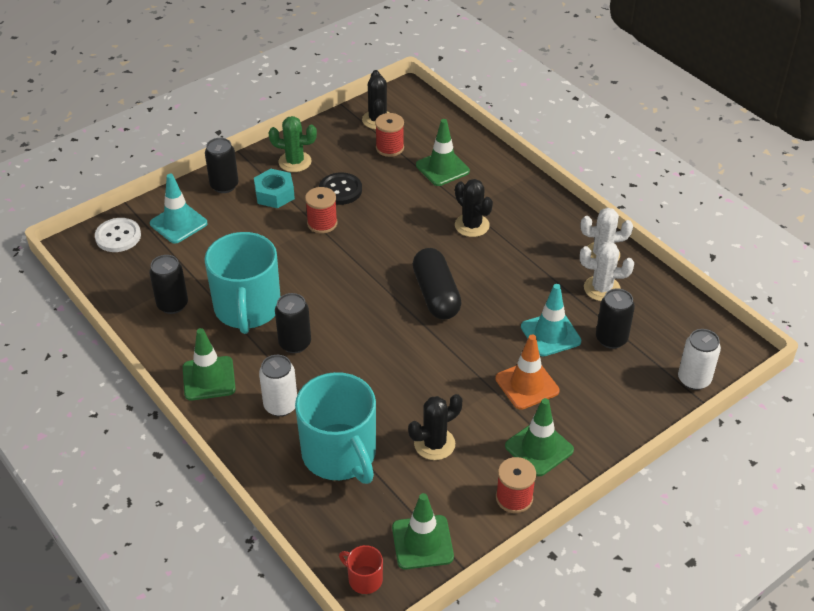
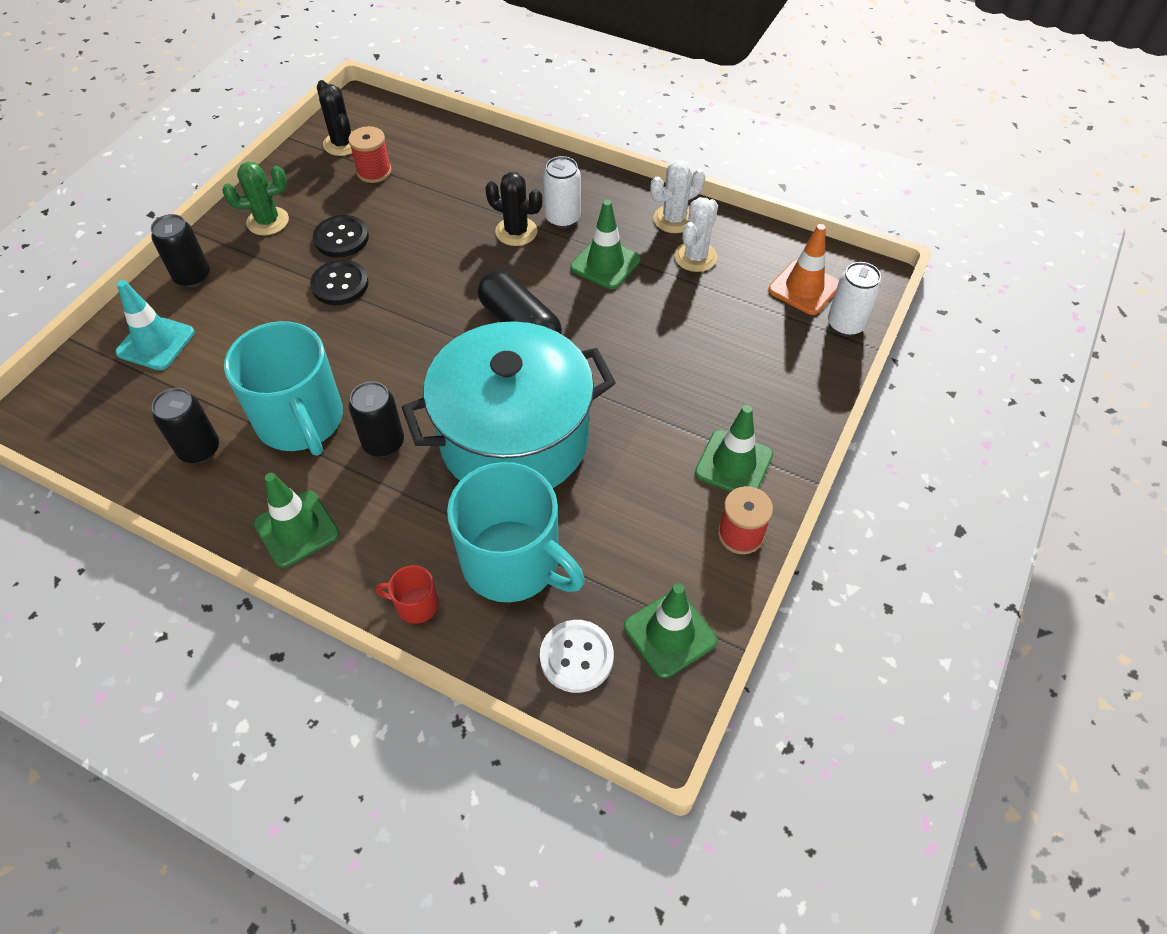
camera: 25 degrees left, 10 degrees up
(118, 236) = (81, 386): white button -> white button (576, 657)
(274, 194) = (262, 267): turquoise nut -> none
(280, 406) = (407, 529): white can -> white can (562, 218)
(322, 223) = (340, 284): red spool -> black button
(364, 579) = (628, 712): red mug -> red mug (416, 604)
(387, 373) = (514, 439): none -> turquoise pot
(434, 444) = (616, 505): black cactus -> none
(442, 168) = (447, 177): green traffic cone -> green traffic cone (605, 264)
(527, 385) = (679, 394): orange traffic cone -> orange traffic cone (804, 288)
(550, 334) = (671, 326): turquoise traffic cone -> none
(602, 288) = (695, 257): white cactus -> white cactus turned 45 degrees counterclockwise
(611, 339) = (737, 309): black can -> none

